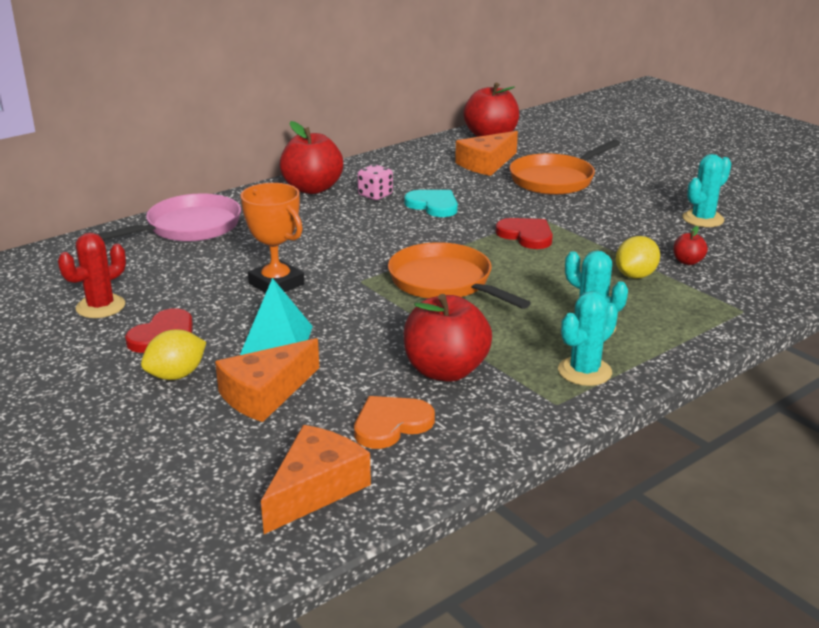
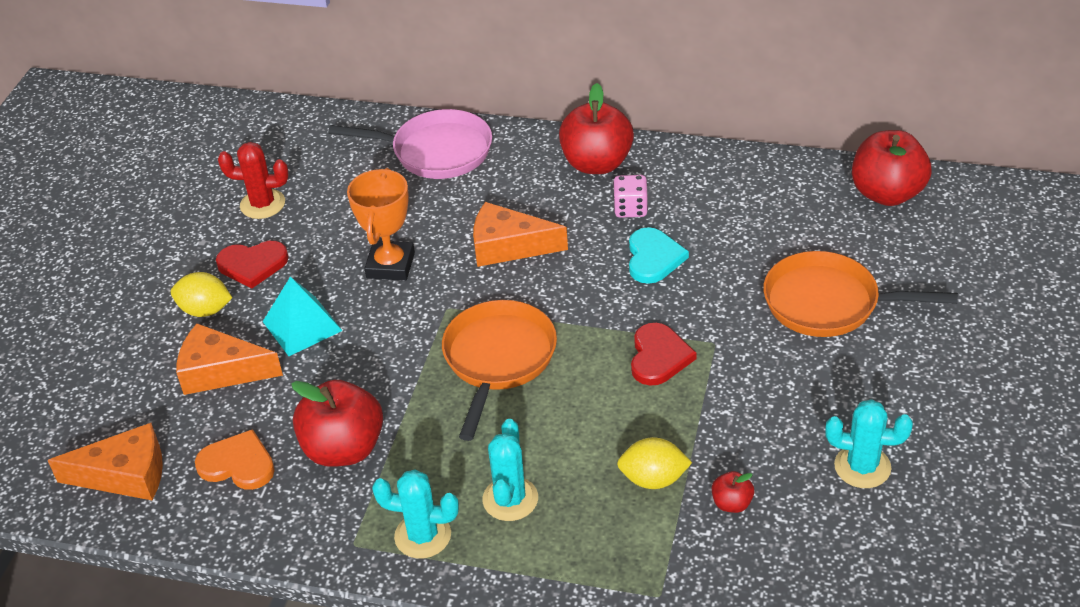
camera: 55 degrees right, 15 degrees up
(486, 164) = (805, 232): orange cheese -> orange cheese (508, 246)

